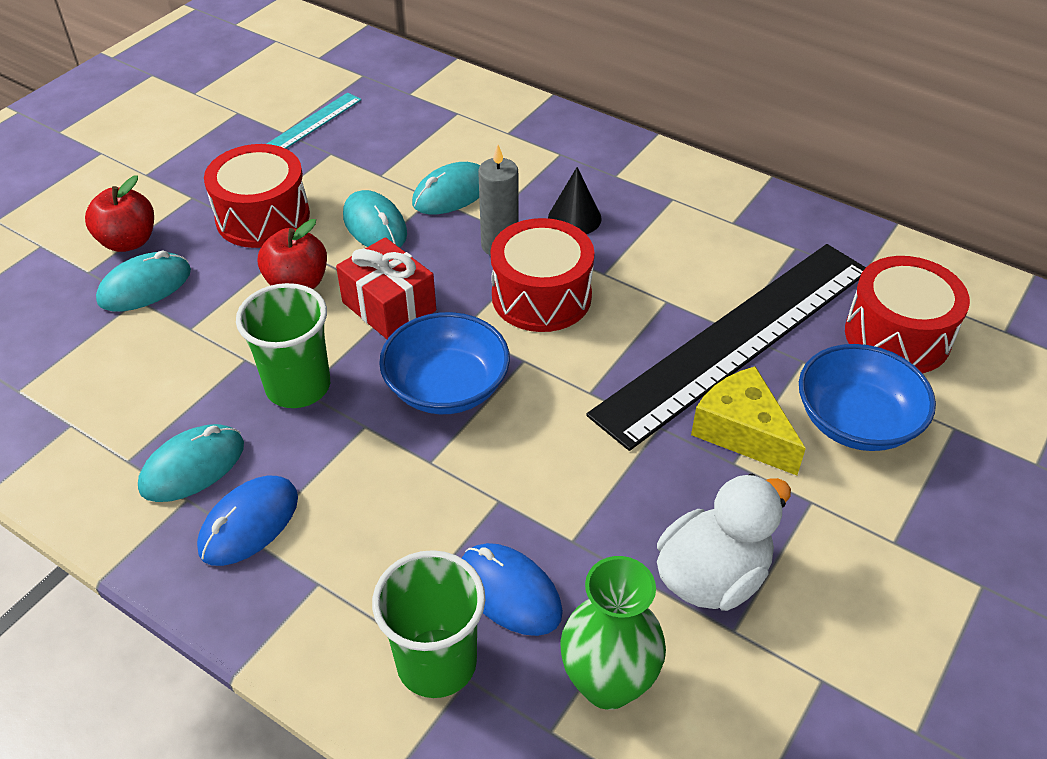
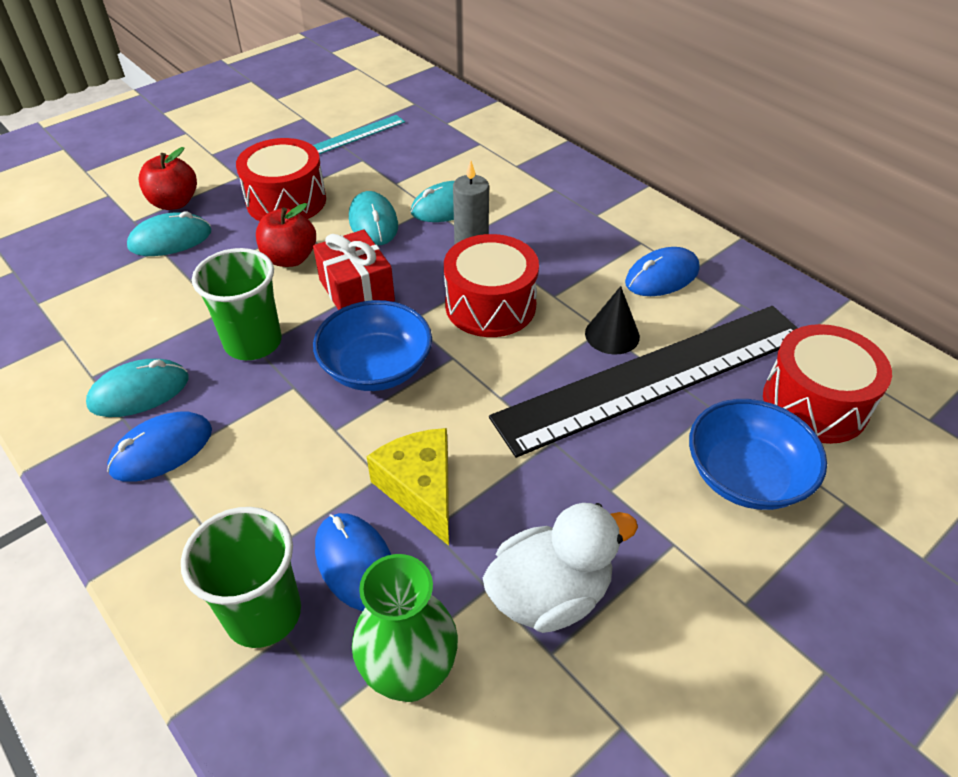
camera: 15 degrees right, 0 degrees up
(574, 218) = (546, 244): black cone -> black cone (612, 335)
(707, 232) = (662, 276): none -> blue mouse
(742, 432) = (629, 462): yellow cheese -> yellow cheese (420, 489)

